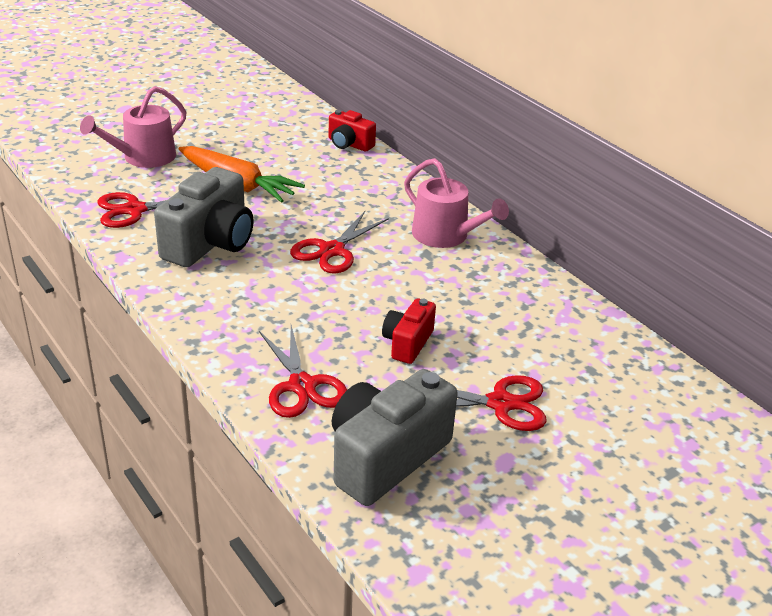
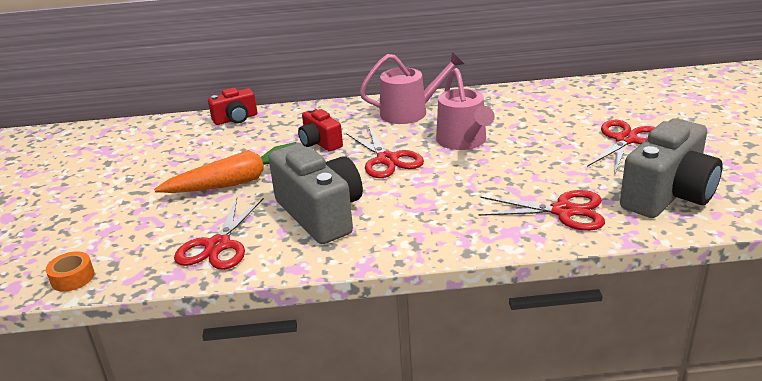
camera: 55 degrees left, 5 degrees down
(62, 165) = (72, 278): none -> orange tape
(143, 157) = (124, 223): pink watering can -> pink watering can (463, 141)
(385, 457) = (668, 195): grey camera -> grey camera turned 120 degrees counterclockwise
(407, 343) = (535, 156): red camera -> red camera (320, 143)

